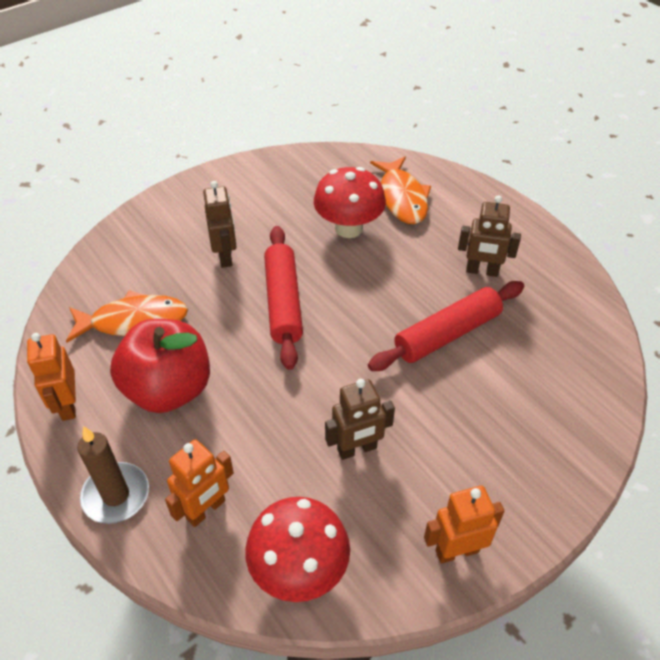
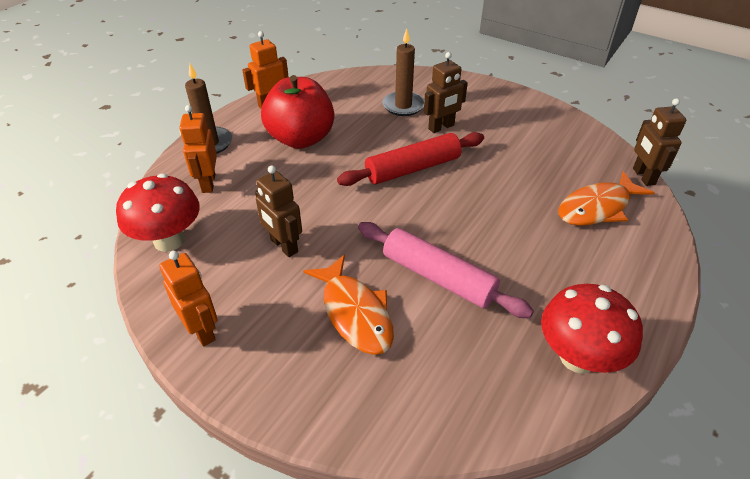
camera: 70 degrees right, 5 degrees down
(134, 321) = (352, 107): orange fish -> orange fish (355, 313)
(163, 274) = (403, 106): none -> brown candle
(206, 510) = (208, 183): orange robot -> orange robot turned 60 degrees clockwise
(348, 228) = (526, 183): red mushroom -> red mushroom (578, 357)
(447, 334) = (438, 277): red rolling pin -> pink rolling pin
(482, 271) = (541, 288): brown robot -> brown robot (643, 176)

